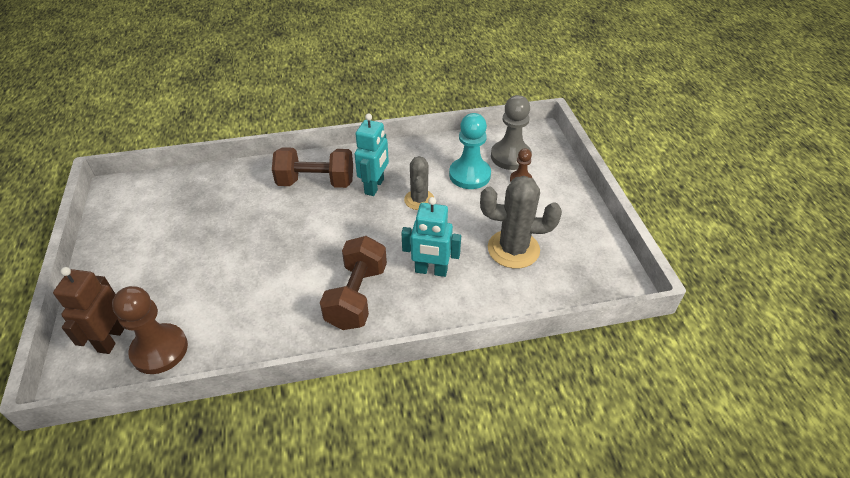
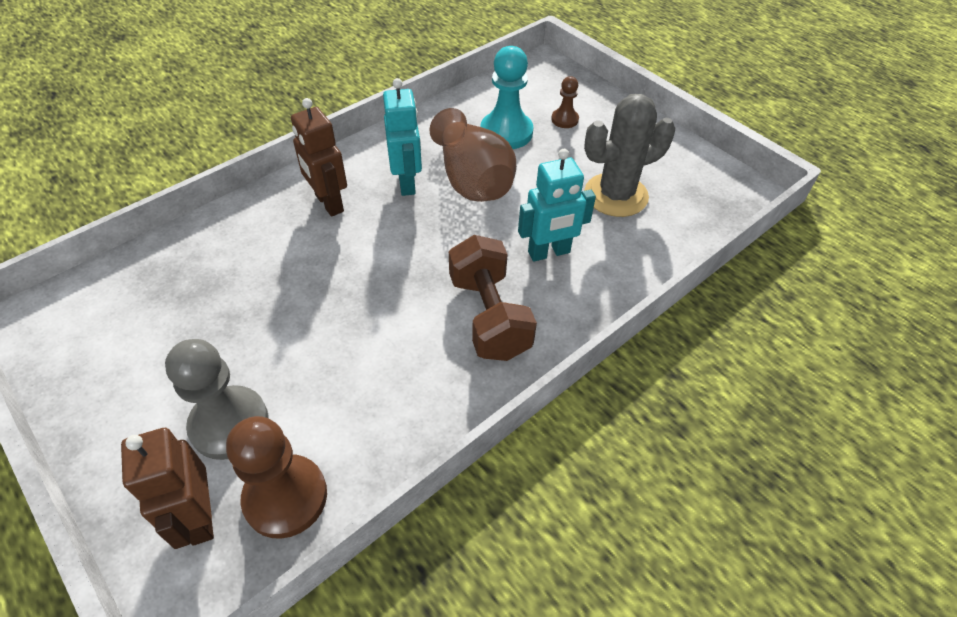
camera: 30 degrees left, 5 degrees up
(316, 182) = (328, 203): brown dumbbell -> brown robot
(419, 200) = (472, 179): grey cactus -> brown vase
(510, 156) = (534, 98): grey pawn -> grey pawn (229, 424)

